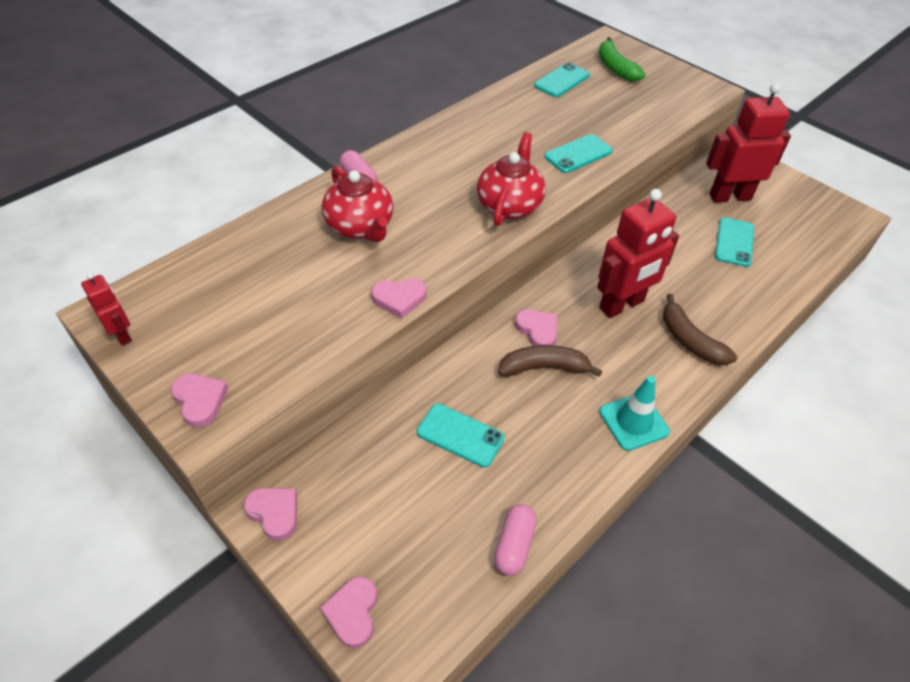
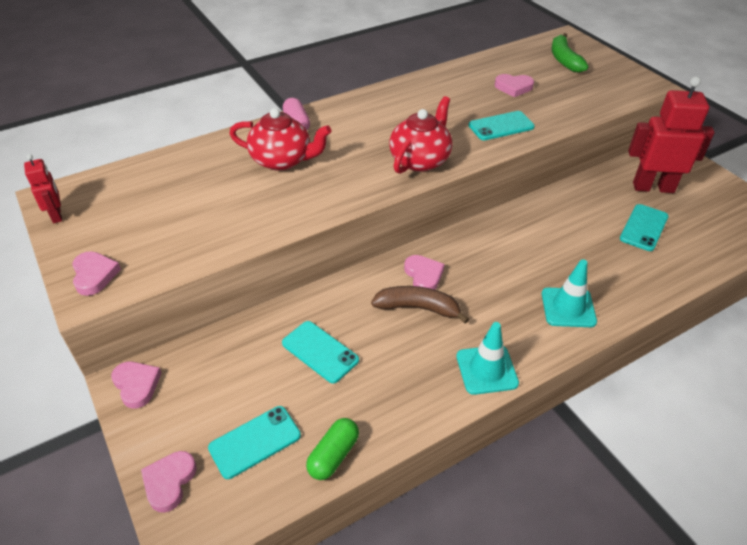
camera: 15 degrees right, 5 degrees down
(360, 227) = (282, 160): red teapot -> red teapot turned 60 degrees counterclockwise
(399, 299) = (291, 222): pink heart -> pink heart (513, 87)
(514, 545) = (333, 455): pink capsule -> green capsule
(562, 80) = (509, 65): turquoise phone -> turquoise phone (255, 441)
(622, 305) = (512, 266): red robot -> none
(690, 340) = (568, 307): brown banana -> turquoise traffic cone

